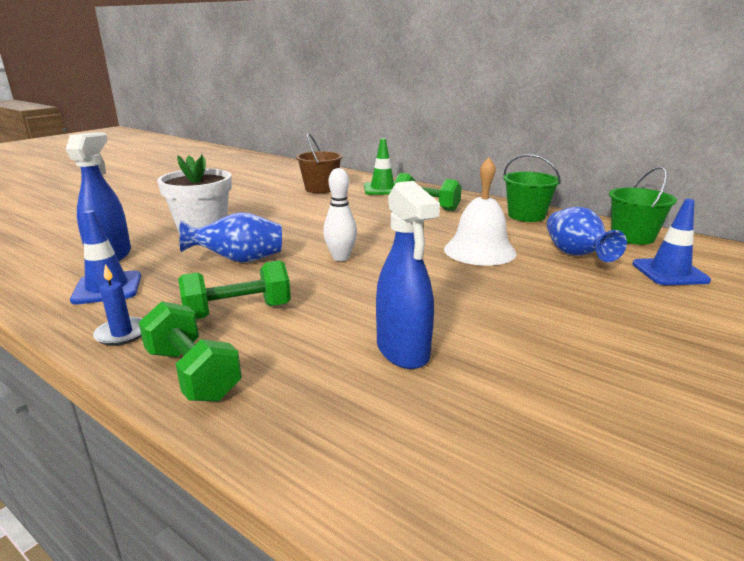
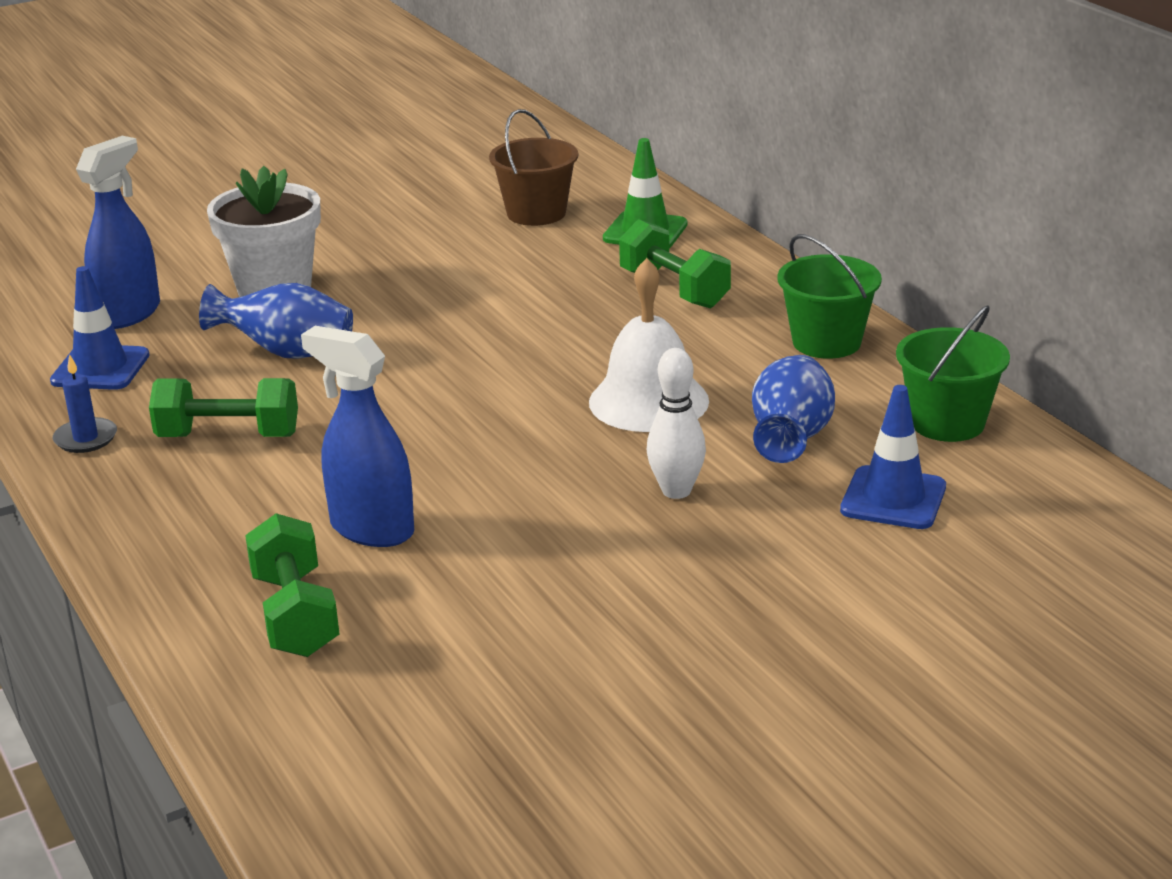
camera: 25 degrees right, 5 degrees up
(193, 374) = (130, 503): green dumbbell -> green dumbbell (295, 615)
(340, 258) = (428, 375): white bowling pin -> white bowling pin (676, 491)
(403, 351) = (371, 529): blue spray bottle -> blue spray bottle turned 120 degrees clockwise

